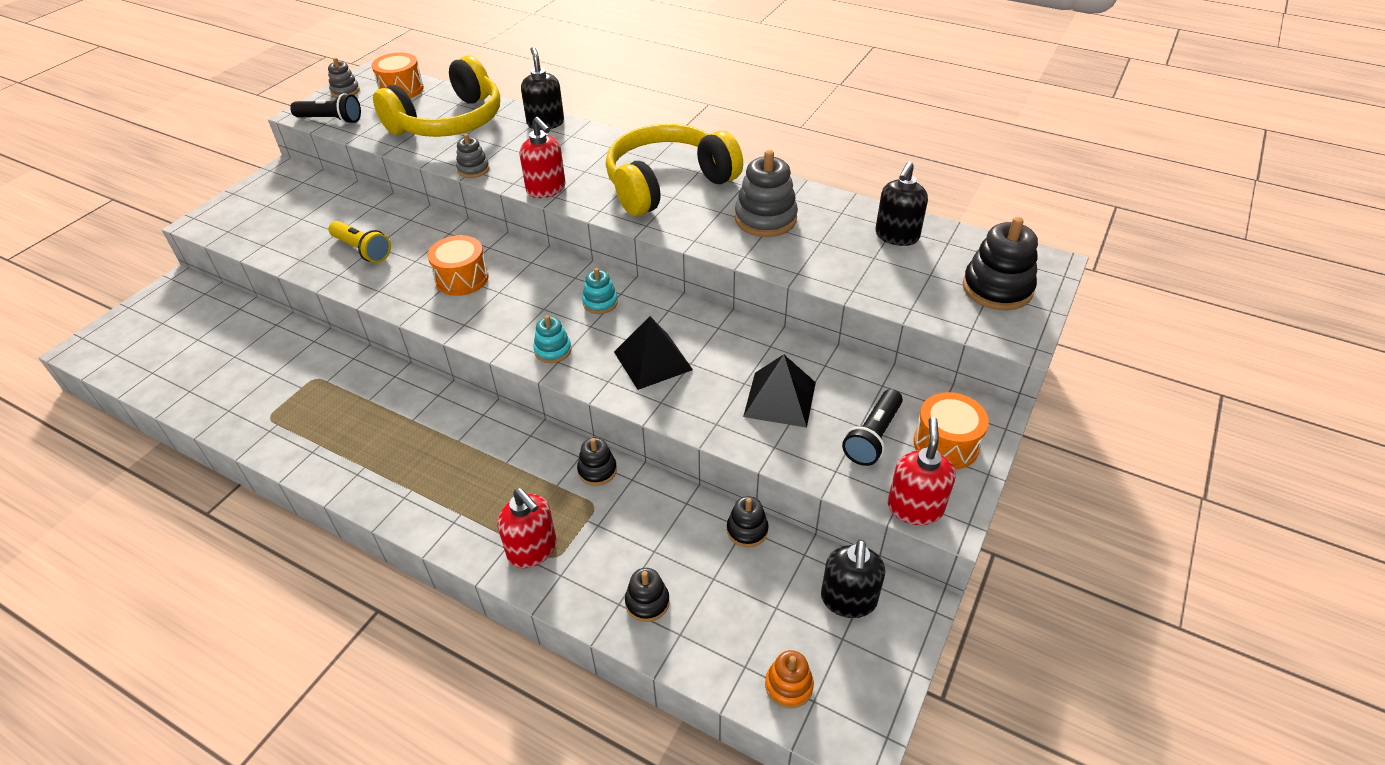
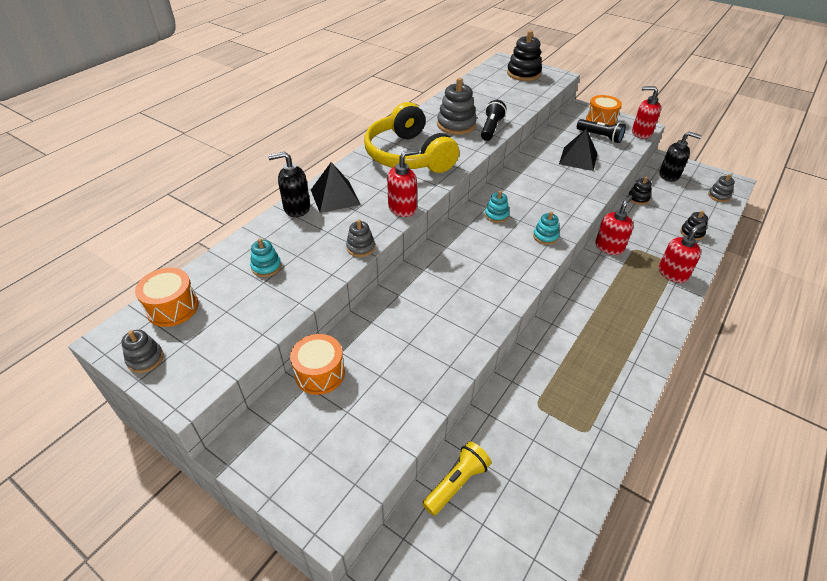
camera: 85 degrees left, 0 degrees up
(331, 120) = (215, 363): black flashlight -> black flashlight (491, 128)
(362, 250) = (414, 351): yellow flashlight -> yellow flashlight (456, 483)
(449, 122) = (266, 267): yellow headphones -> turquoise stacking toy
(462, 278) = (464, 283): orange drum -> orange drum (320, 373)
(597, 470) = (609, 247): black stacking toy -> red soap dispenser
(653, 360) = (551, 197): black pyramid -> black pyramid (335, 197)
(788, 685) = (719, 196): orange stacking toy -> grey stacking toy
(896, 236) = (478, 90): black soap dispenser -> none

